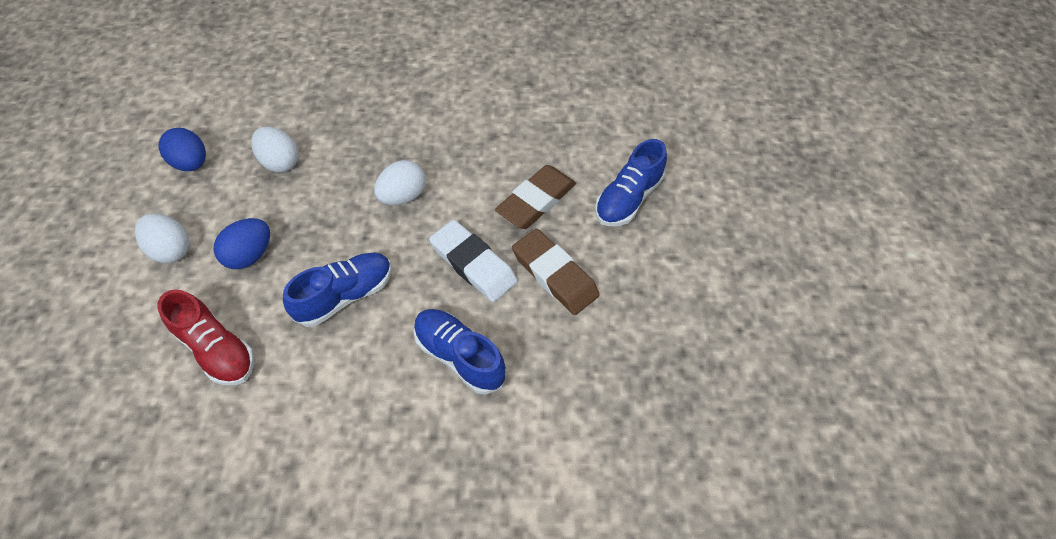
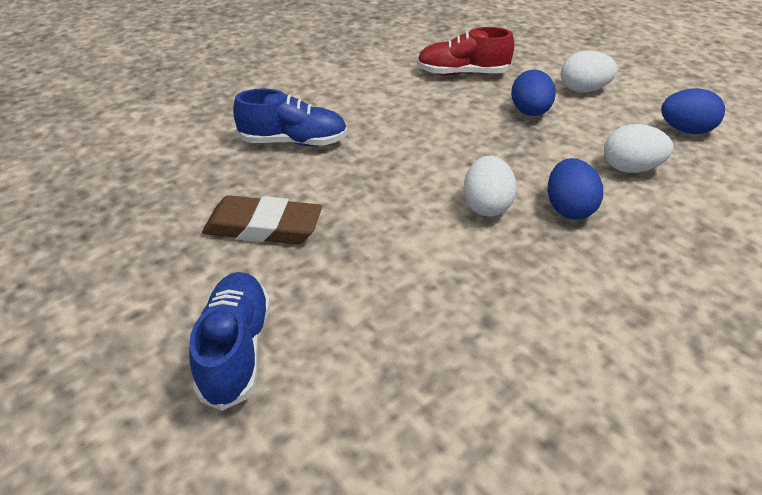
camera: 140 degrees right, 15 degrees down
(345, 296) = (425, 128): blue shoe -> none
(362, 162) = (568, 208): none -> blue egg
(473, 264) = (351, 194): white eraser -> none
(536, 201) = (350, 279): brown eraser -> none

